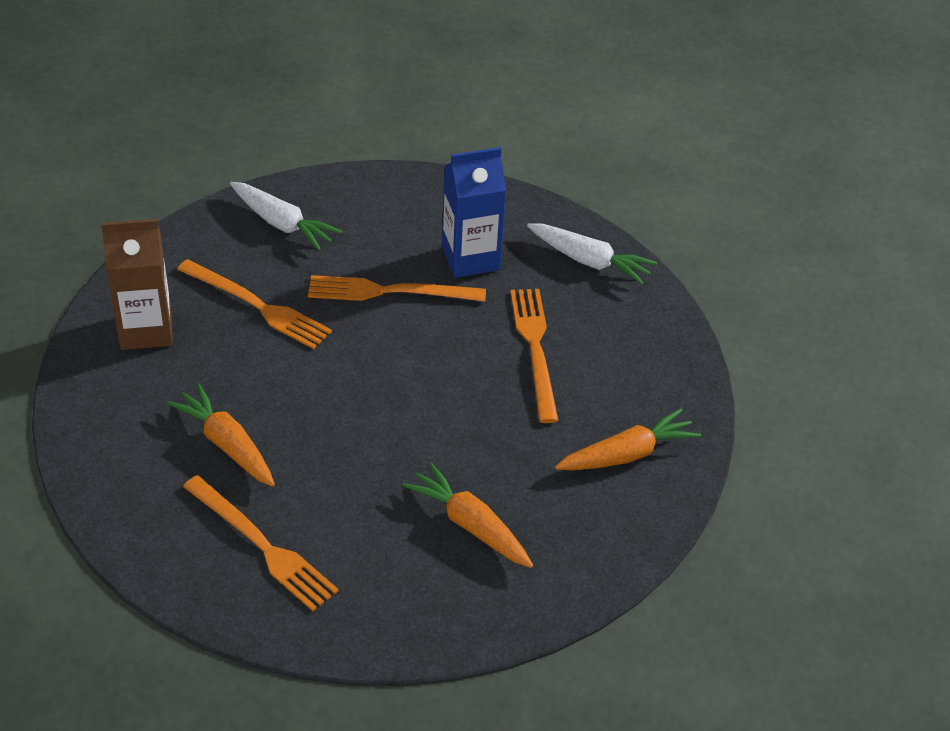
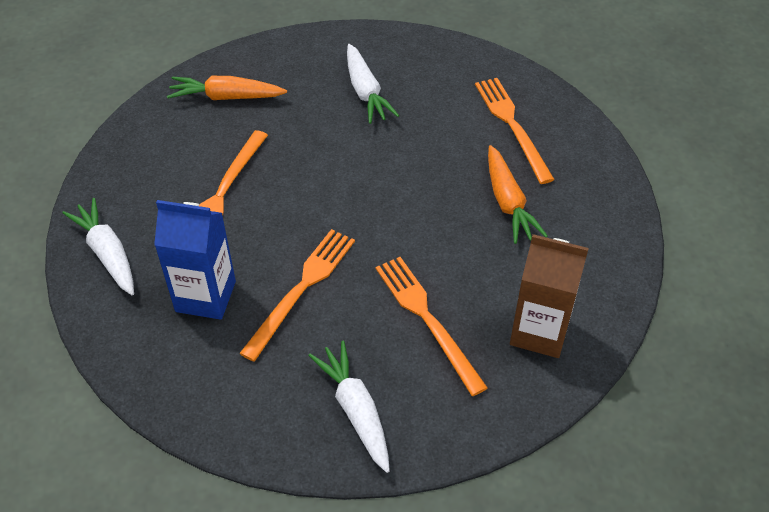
camera: 150 degrees left, 5 degrees up
(389, 292) = (301, 289): orange fork -> orange fork turned 90 degrees counterclockwise
(470, 525) = (365, 92): orange carrot -> white carrot

